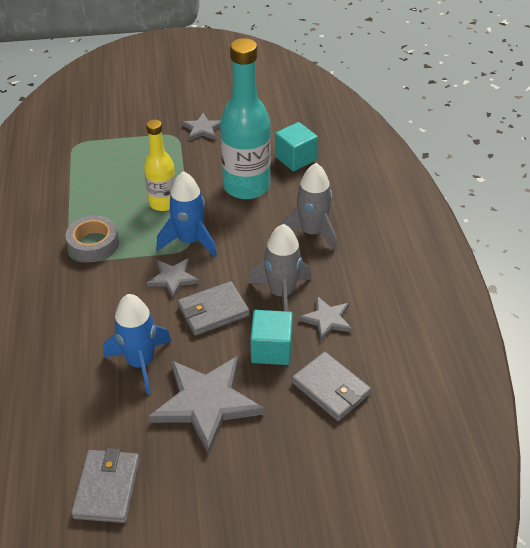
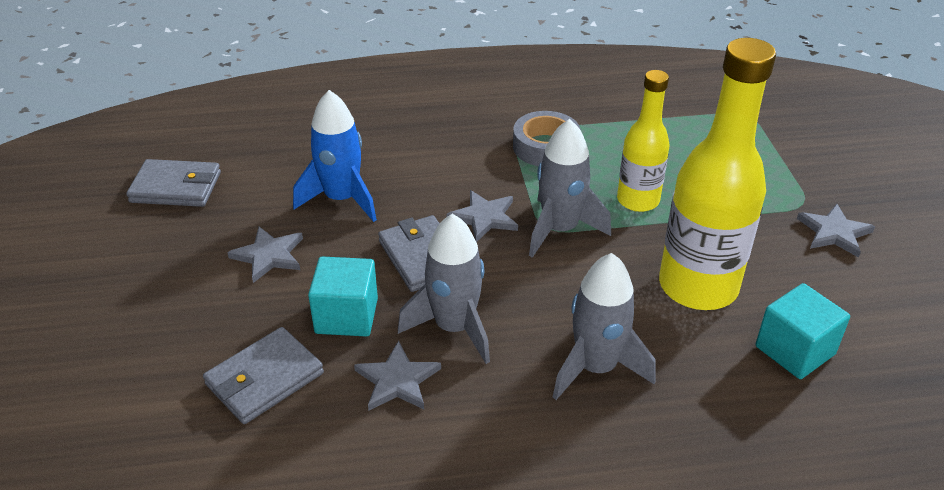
camera: 90 degrees right, 5 degrees down
(190, 241) = (560, 230): blue rocket -> grey rocket
(206, 403) = (269, 255): grey star -> grey star, size x0.53
(246, 186) = (698, 287): turquoise bottle -> yellow bottle

